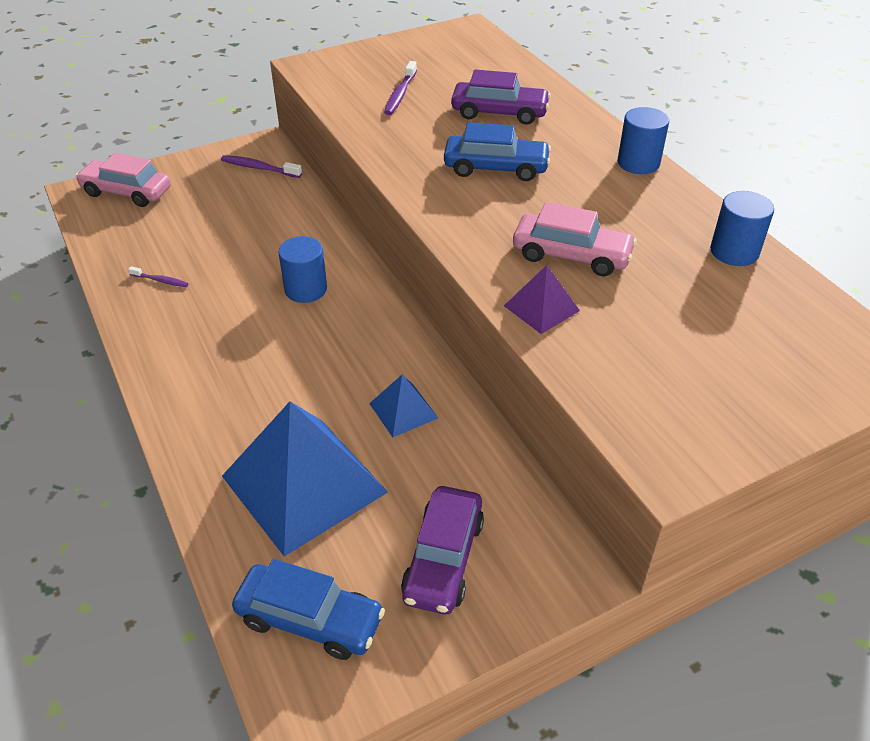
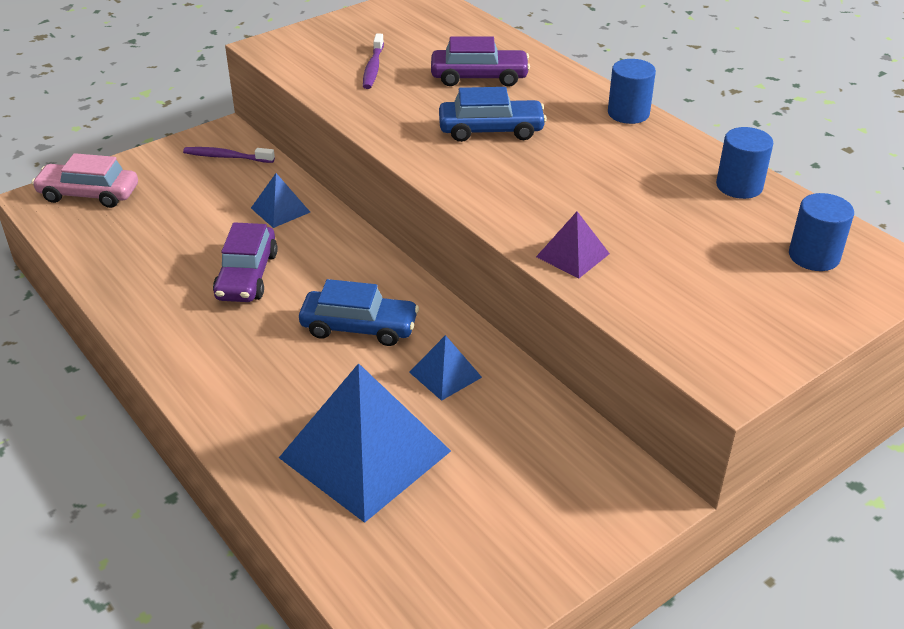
camera: 10 degrees left, 5 degrees down
(161, 281) = (155, 279): purple toothbrush -> none
(293, 225) = (280, 210): none -> blue pyramid
(306, 289) = (312, 271): blue cylinder -> blue cylinder (814, 256)
(310, 619) = (407, 575): blue car -> blue car (359, 327)
(443, 559) = (522, 503): purple car -> purple car (247, 276)
(571, 255) = (587, 204): pink car -> none

